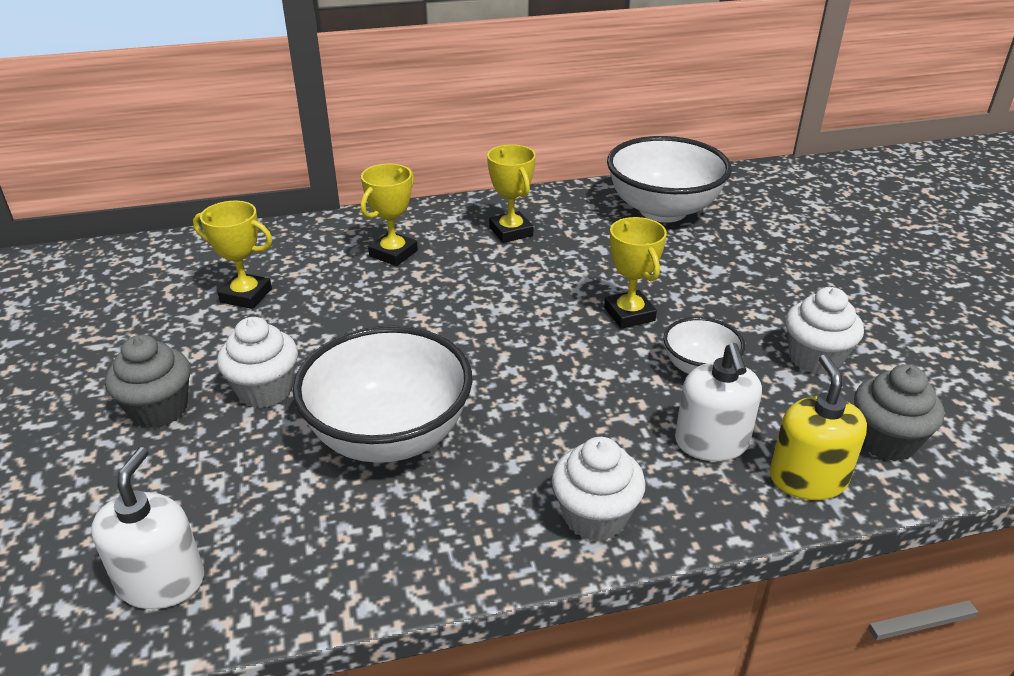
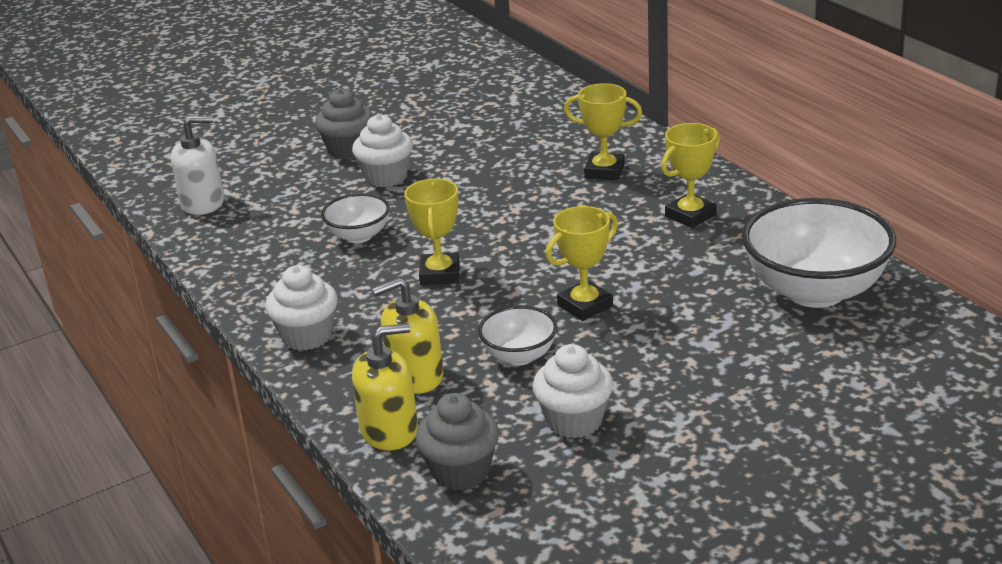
camera: 75 degrees right, 5 degrees down
(246, 295) = (497, 133): yellow trophy -> yellow trophy (440, 274)
(389, 436) = (358, 236): white bowl -> white bowl, size x0.51
(711, 442) = (415, 376): white soap dispenser -> yellow soap dispenser

